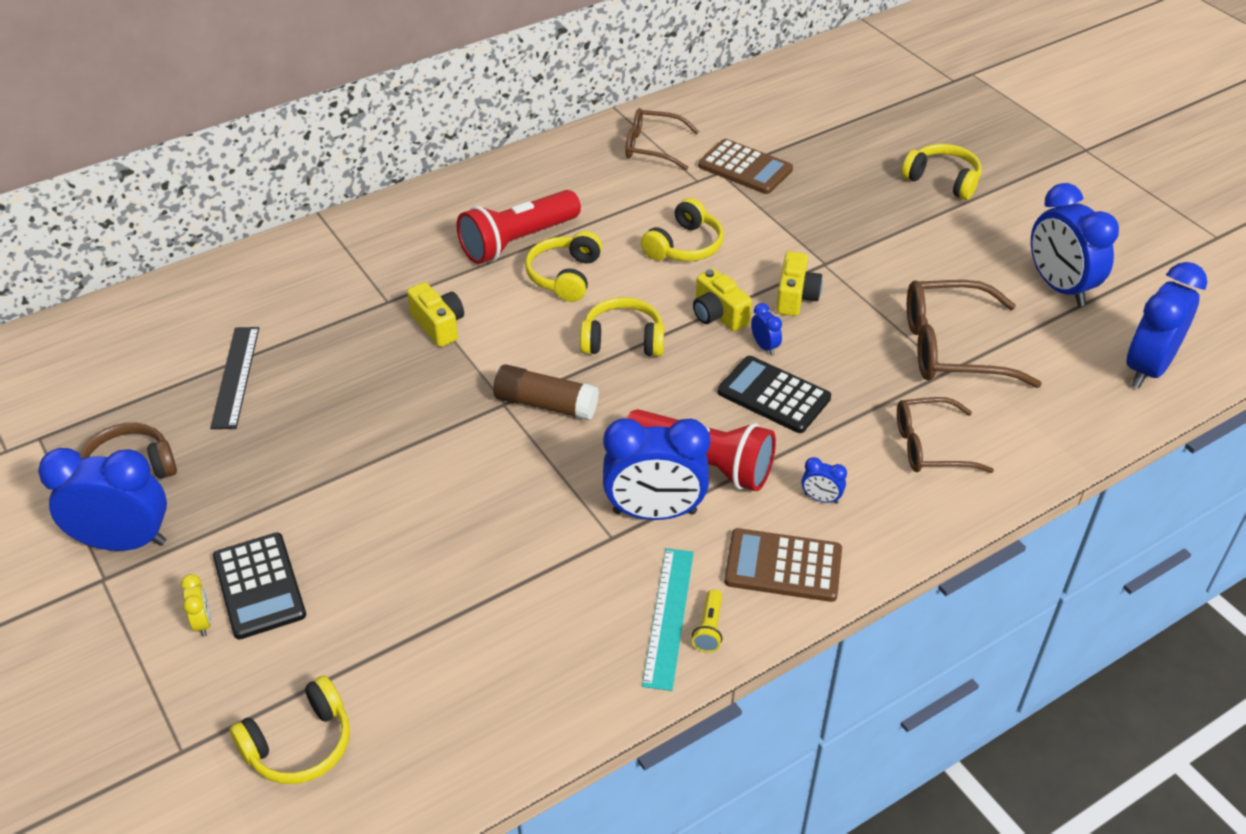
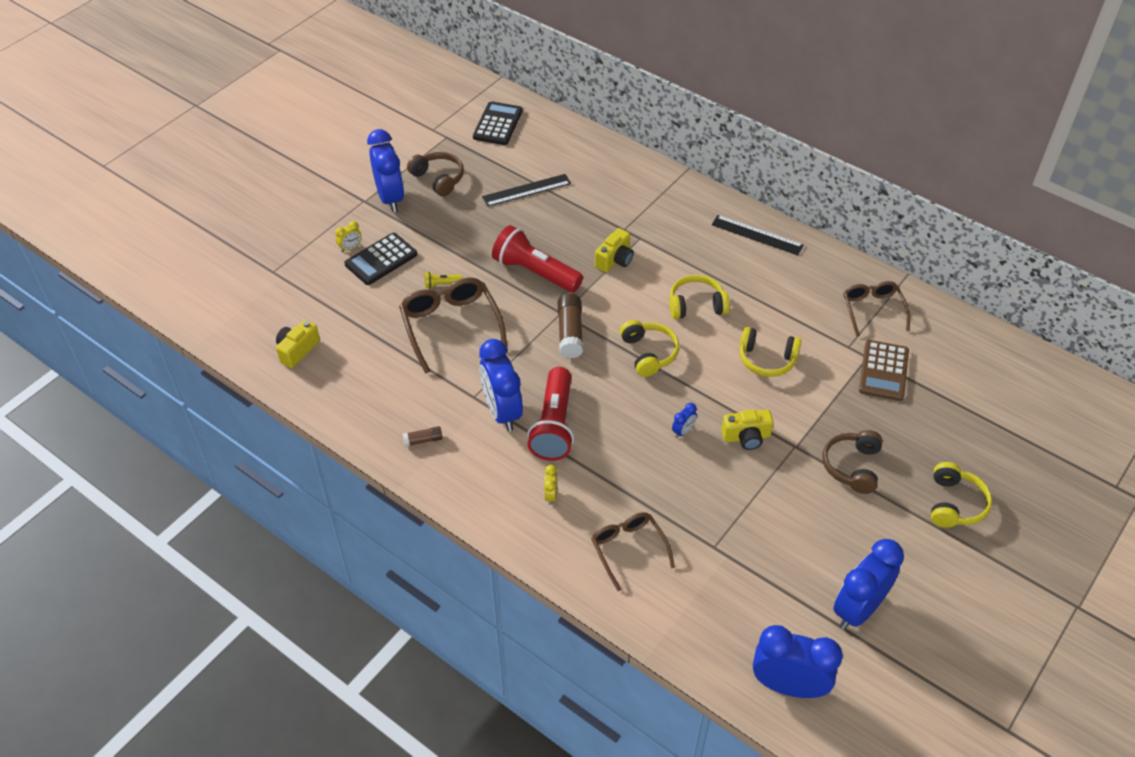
camera: 70 degrees right, 5 degrees up
(300, 745) = (289, 313): yellow headphones -> none
(479, 193) = (757, 235): none -> black ruler
(518, 241) = (718, 271): red flashlight -> red flashlight (535, 272)
(668, 617) = (423, 440): turquoise ruler -> brown glue stick
(709, 628) = (421, 462): yellow flashlight -> yellow flashlight (441, 284)
(718, 315) = (702, 397): yellow camera -> yellow camera (297, 350)
(773, 395) = (636, 448): black calculator -> black calculator (498, 124)
(783, 566) = (484, 488): brown calculator -> none
(821, 498) = (550, 495): blue clock -> yellow clock
(869, 232) = (852, 466): none -> brown headphones
(951, 348) = (741, 545): brown glasses -> brown glasses (451, 326)

